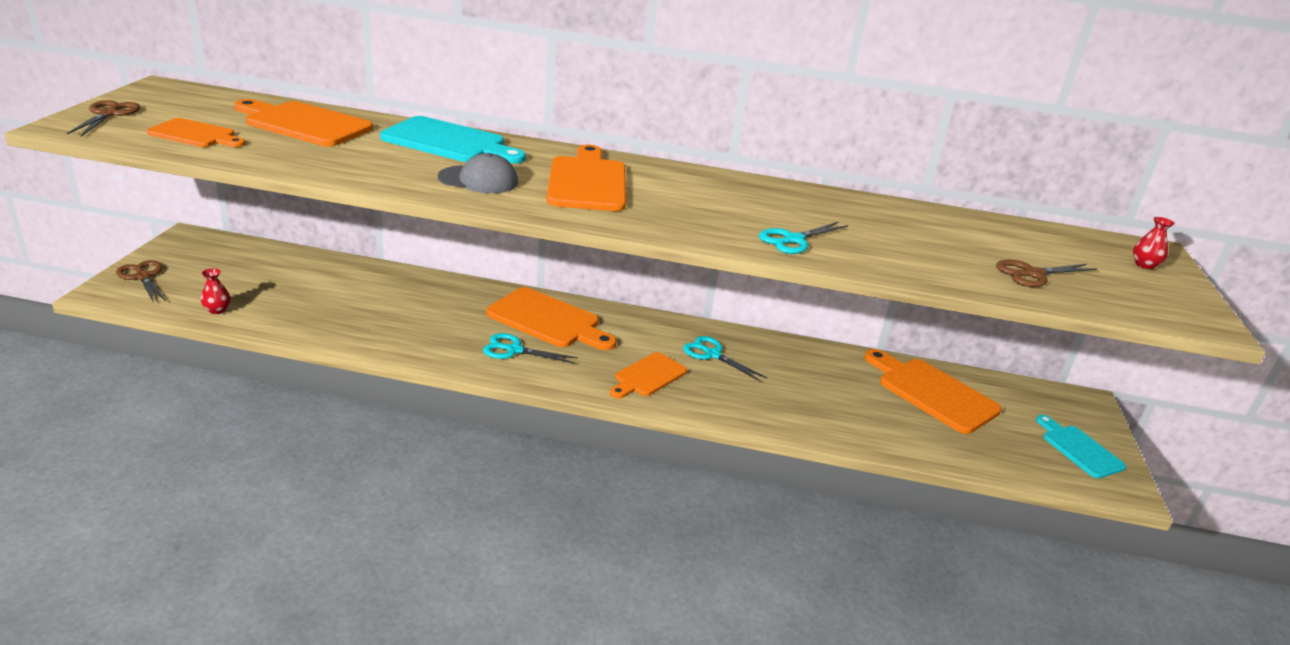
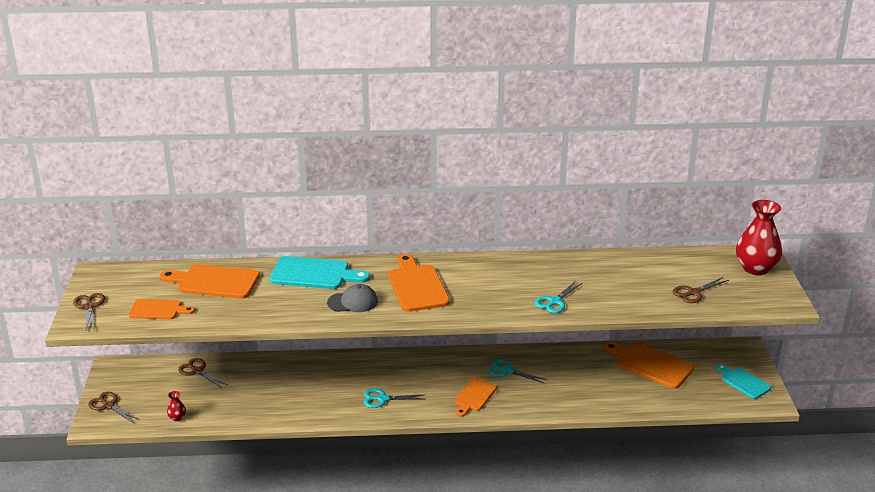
camera: 10 degrees left, 0 degrees up
(290, 264) = (198, 371): none -> brown scissors
(548, 320) = (393, 372): orange cutting board -> none
(1144, 265) = (755, 268): red vase -> red vase, size x2.44

